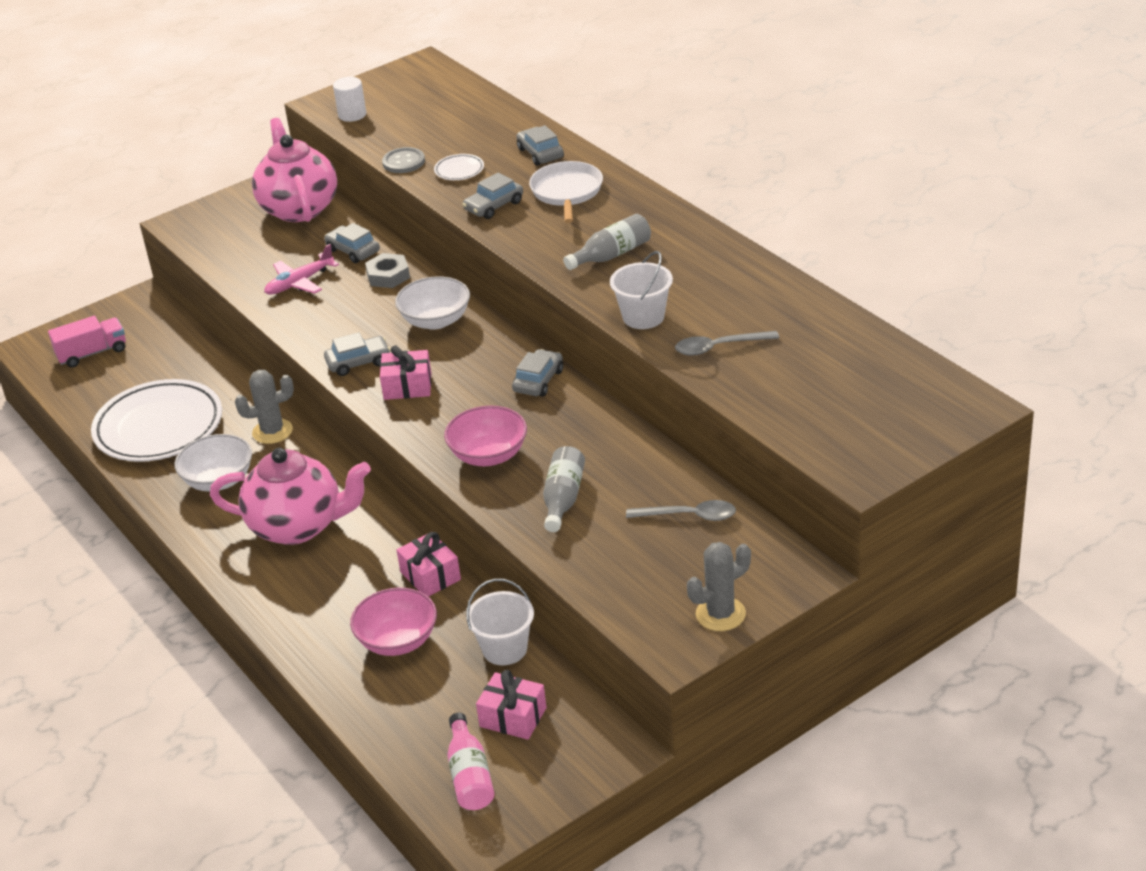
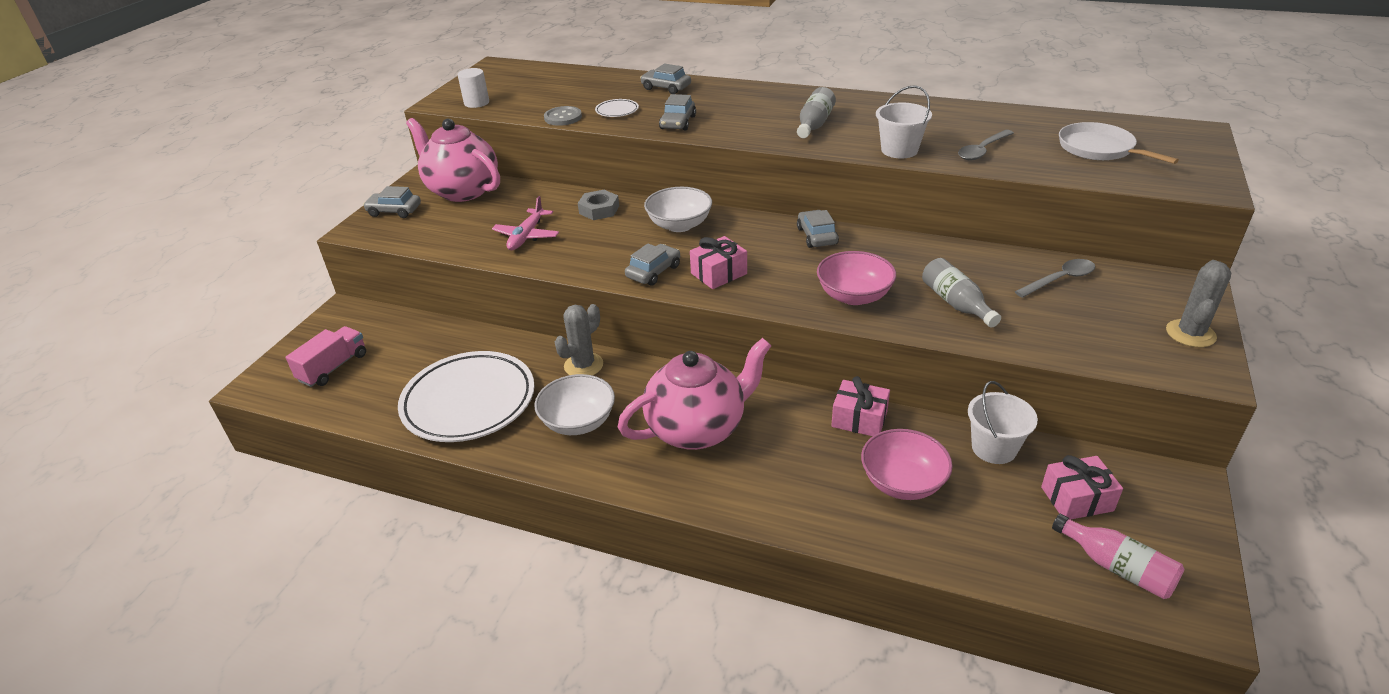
camera: 35 degrees left, 0 degrees up
(353, 251) = (547, 203): grey car -> grey car (394, 211)
(567, 192) = (721, 102): white pan -> white pan (1098, 149)

